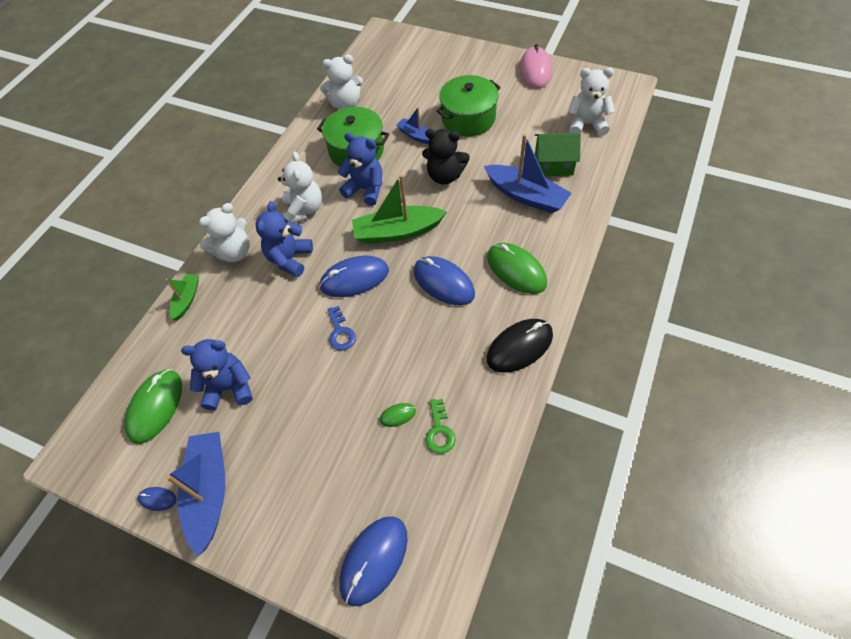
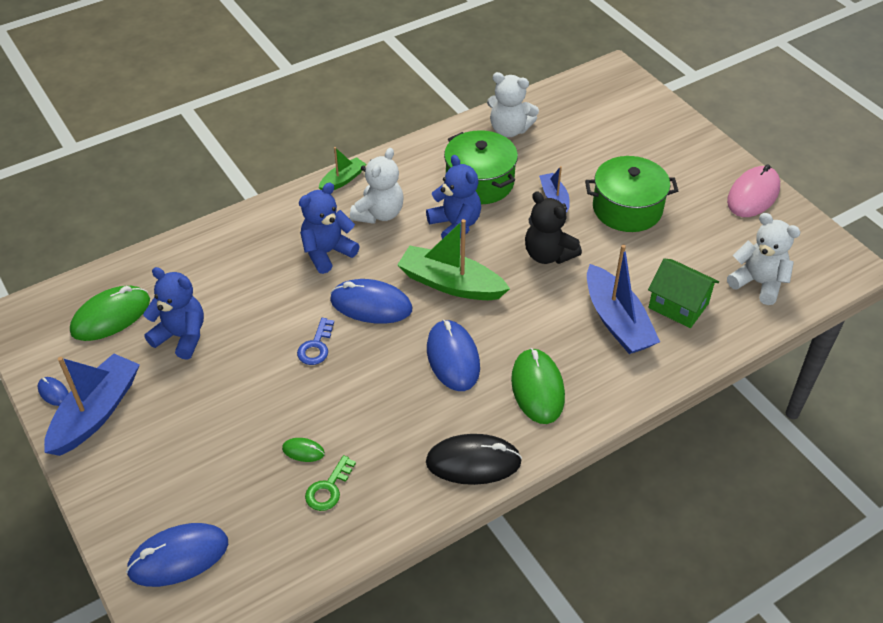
camera: 30 degrees right, 10 degrees down
(187, 299) = (209, 238): green boat -> green boat (343, 180)
(234, 252) = (283, 219): white teddy bear -> none

